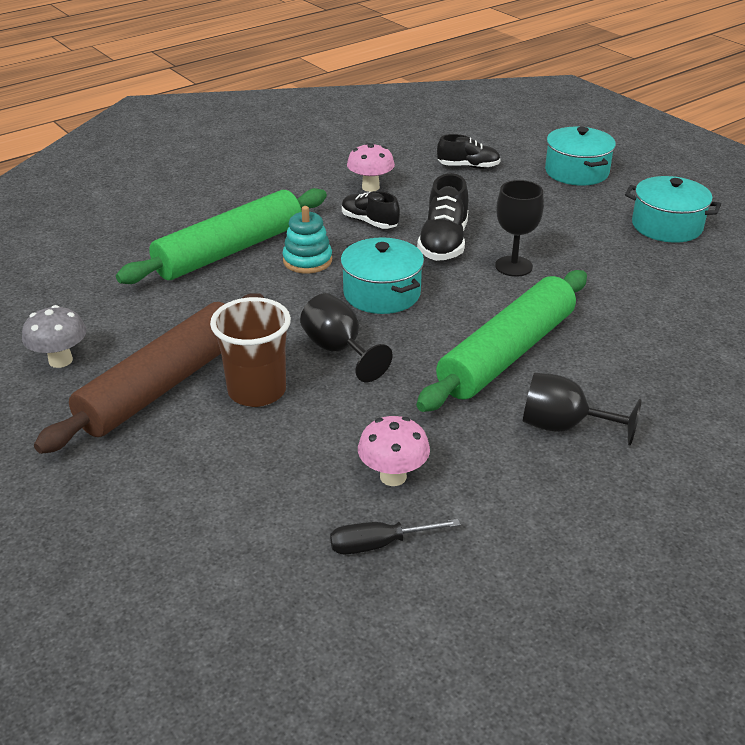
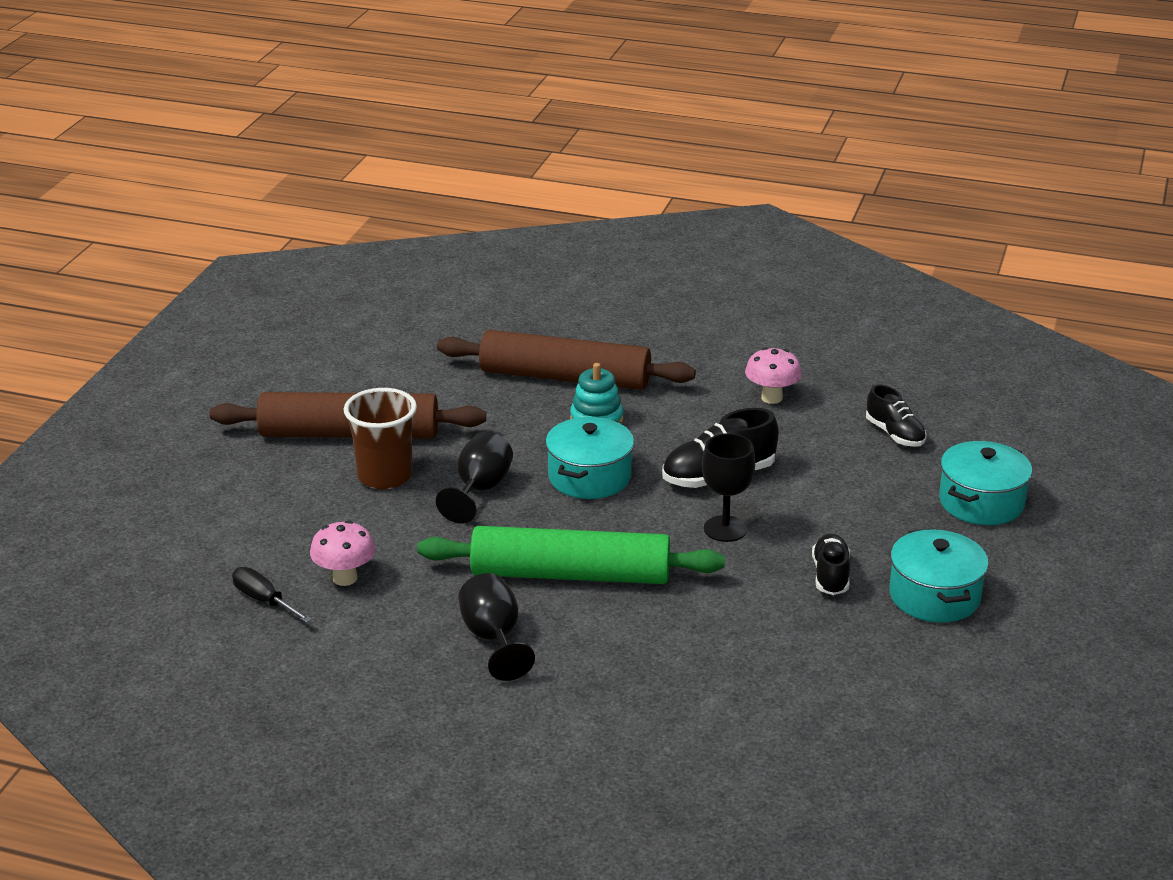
camera: 55 degrees right, 5 degrees down
(60, 360) = (332, 379): grey mushroom -> none
(230, 251) = (565, 378): green rolling pin -> brown rolling pin
(369, 222) = (704, 423): black shoe -> black shoe (830, 576)

